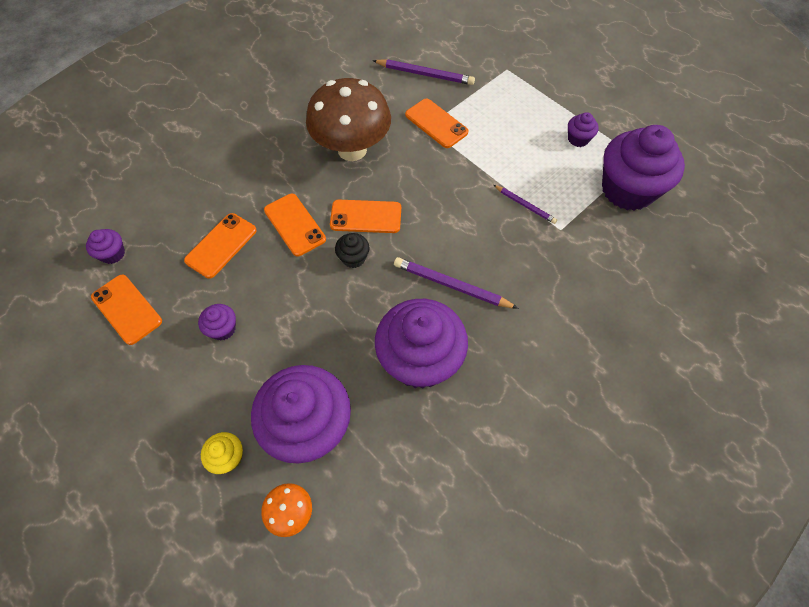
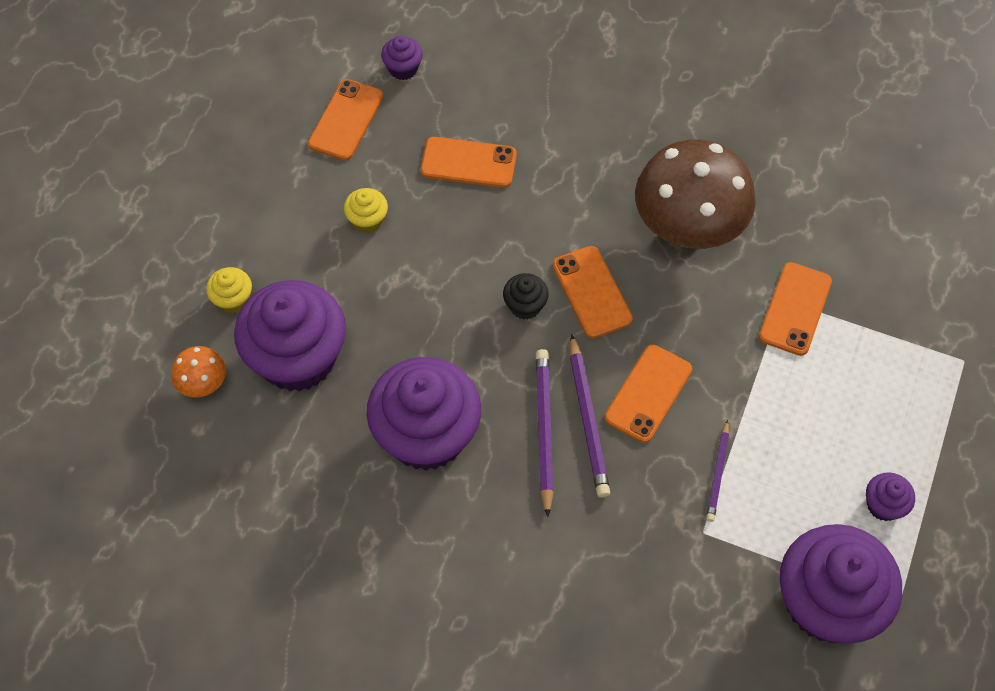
camera: 65 degrees right, 0 degrees up
(223, 329) = (367, 220): purple cupcake -> yellow cupcake
(294, 225) = (537, 222): orange phone -> orange phone (648, 393)
(425, 74) = (879, 257): purple pencil -> purple pencil (588, 419)

